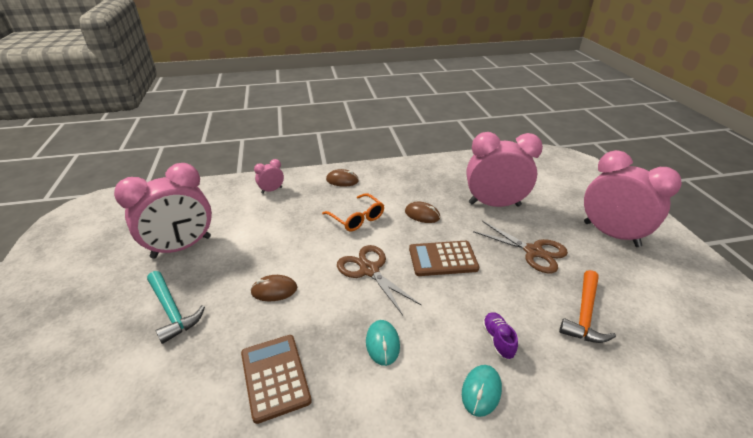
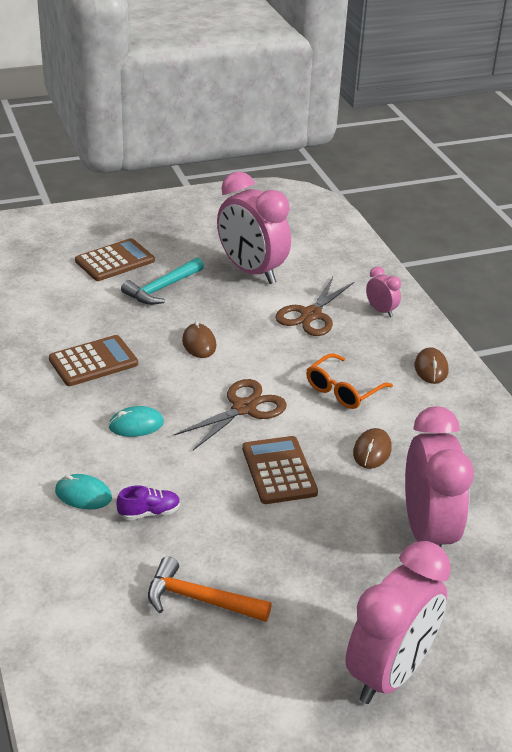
camera: 80 degrees right, 0 degrees up
(93, 349) = (115, 261): none -> brown calculator
(533, 251) = (317, 565): brown scissors -> brown scissors (311, 315)

